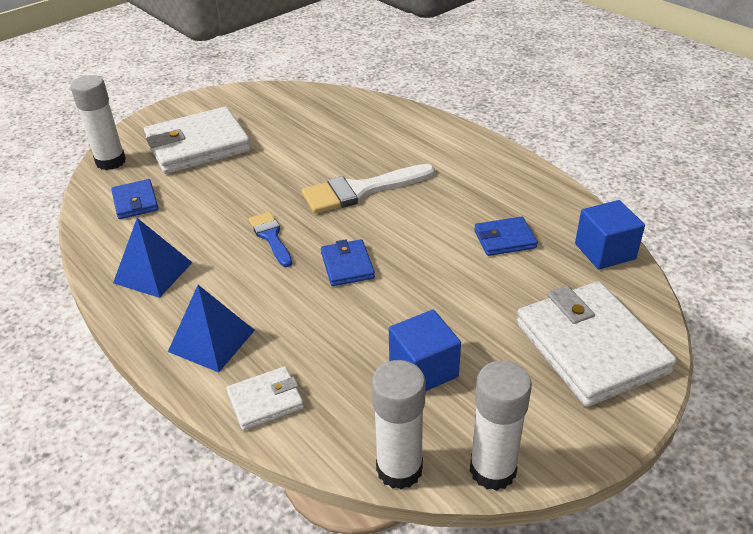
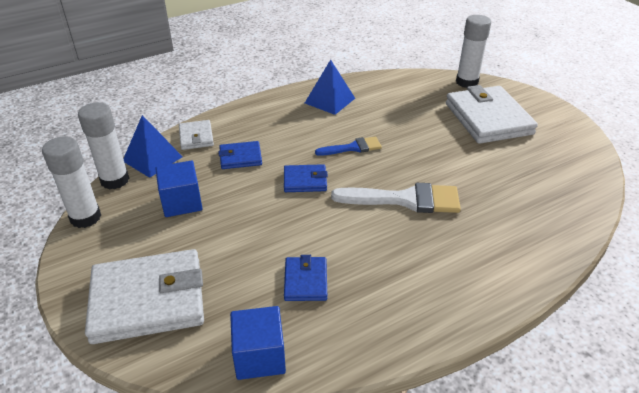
camera: 100 degrees right, 0 degrees up
(135, 202) = (411, 93): blue wallet -> blue wallet (240, 157)
(211, 340) = (256, 120): blue pyramid -> blue pyramid (152, 159)
(360, 190) = (405, 200): white brush -> white brush turned 105 degrees clockwise

